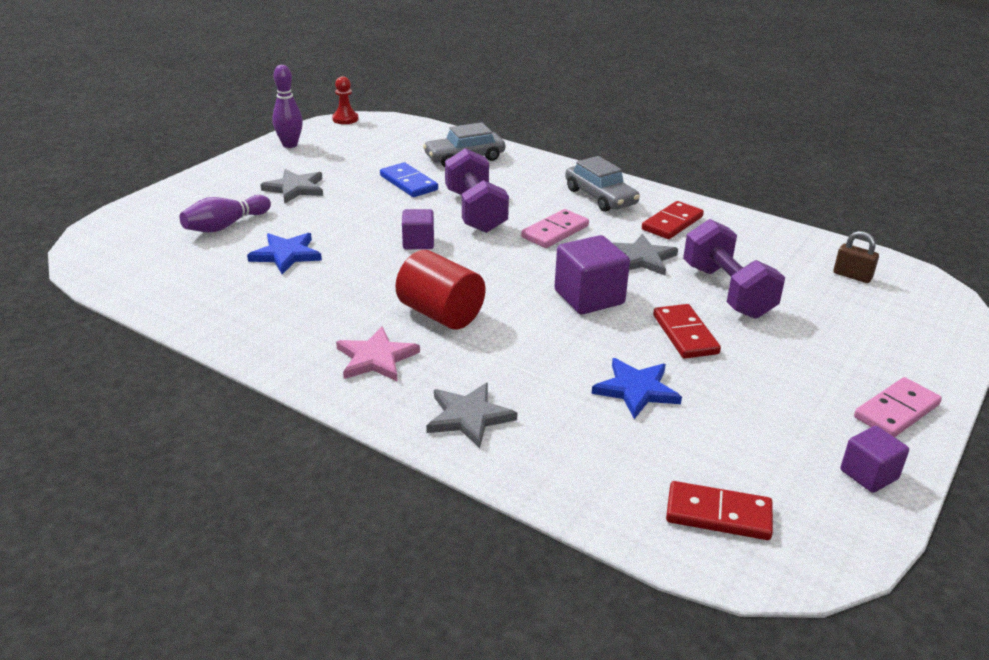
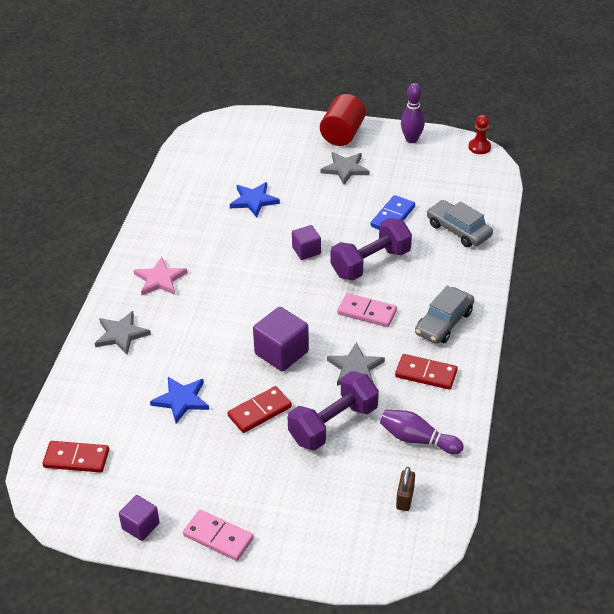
camera: 70 degrees right, 10 degrees up
(225, 226) = (274, 162): purple bowling pin -> purple bowling pin (417, 439)
(440, 314) = (221, 290): red cylinder -> red cylinder (342, 134)
(718, 514) = (76, 459): red domino -> red domino turned 75 degrees counterclockwise

